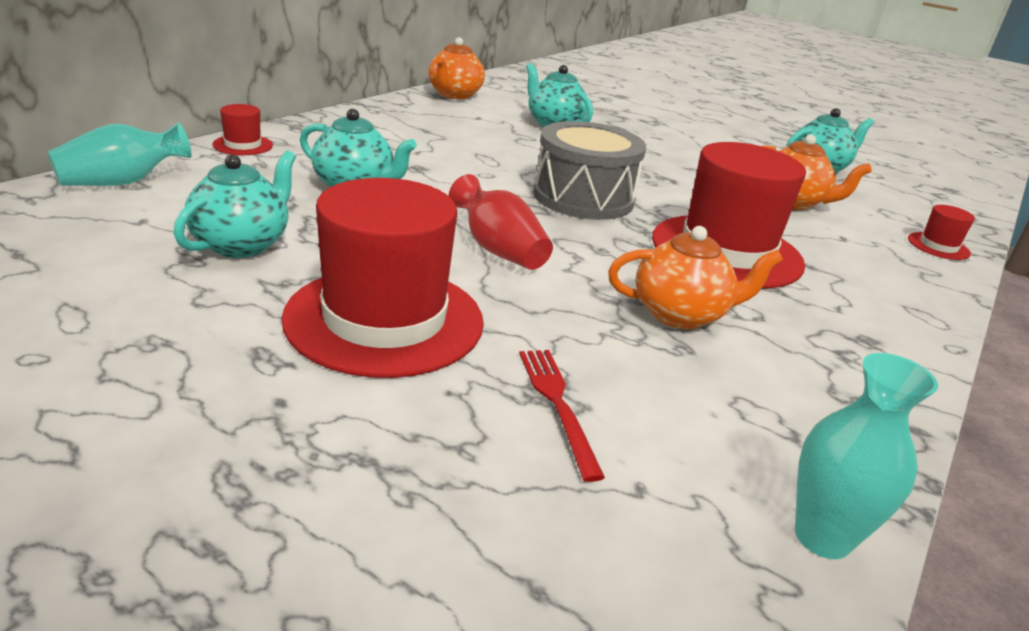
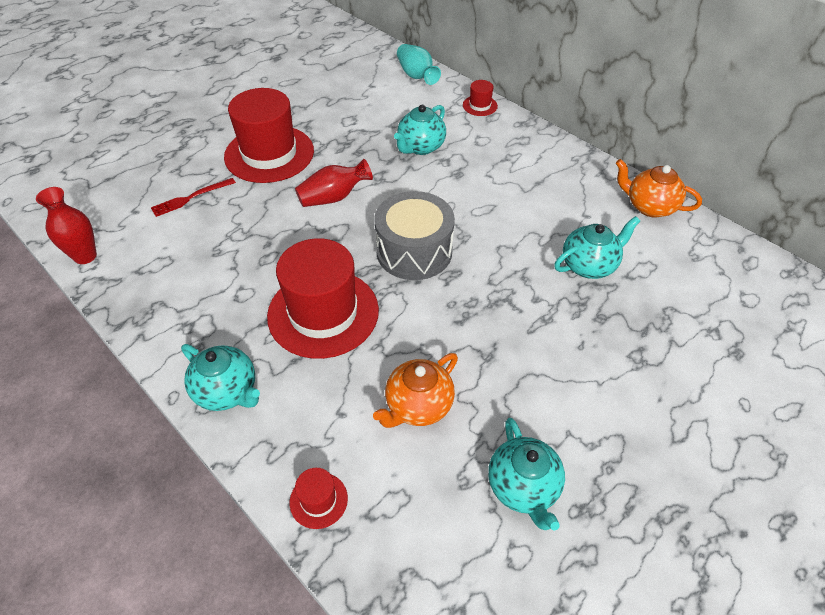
camera: 105 degrees right, 20 degrees up
(242, 244) = (346, 113): turquoise teapot -> turquoise teapot (227, 391)
(558, 404) = (191, 198): red fork -> red fork turned 150 degrees clockwise
(681, 314) = (248, 260): orange teapot -> none
(822, 537) = (85, 256): turquoise vase -> red vase

